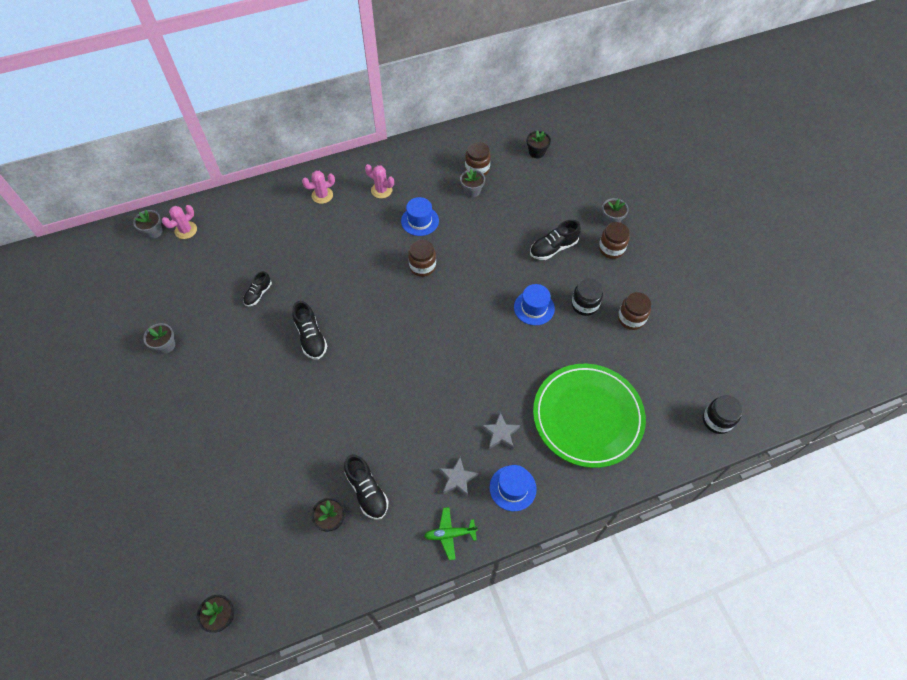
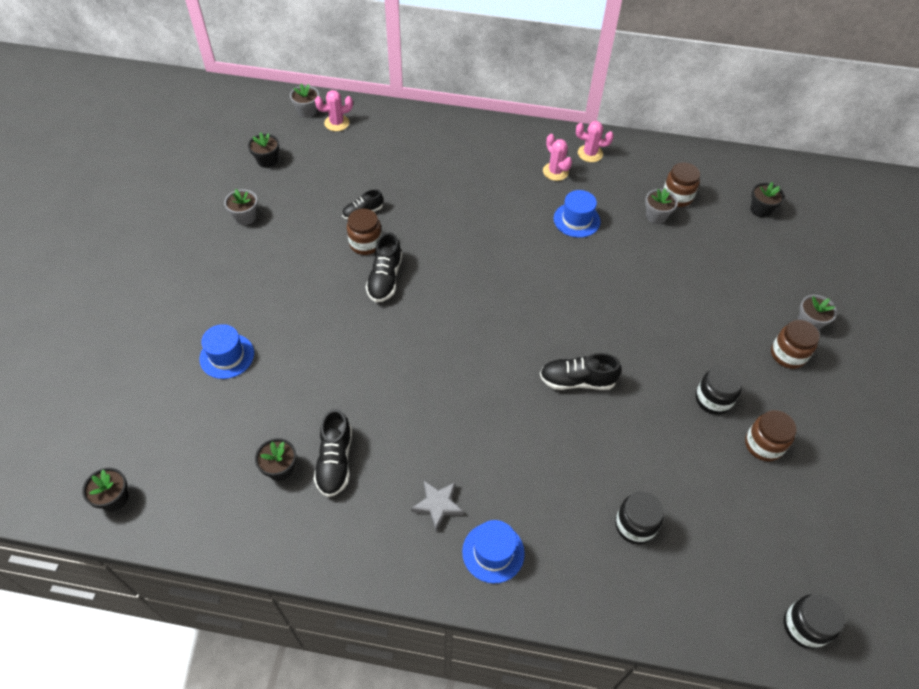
camera: 30 degrees right, 5 degrees down
(150, 289) = (267, 160): none -> black flower pot
(322, 195) = (490, 149): pink cactus -> pink cactus (590, 153)
(422, 266) = (548, 266): brown jar -> brown jar (365, 243)
(450, 534) = (390, 559): green plane -> none
(500, 433) = (518, 485): grey star -> none
(534, 308) = (648, 371): blue hat -> blue hat (227, 356)
(553, 248) = (714, 319): black shoe -> black shoe (577, 381)
(587, 416) = (635, 525): green plate -> black jar

